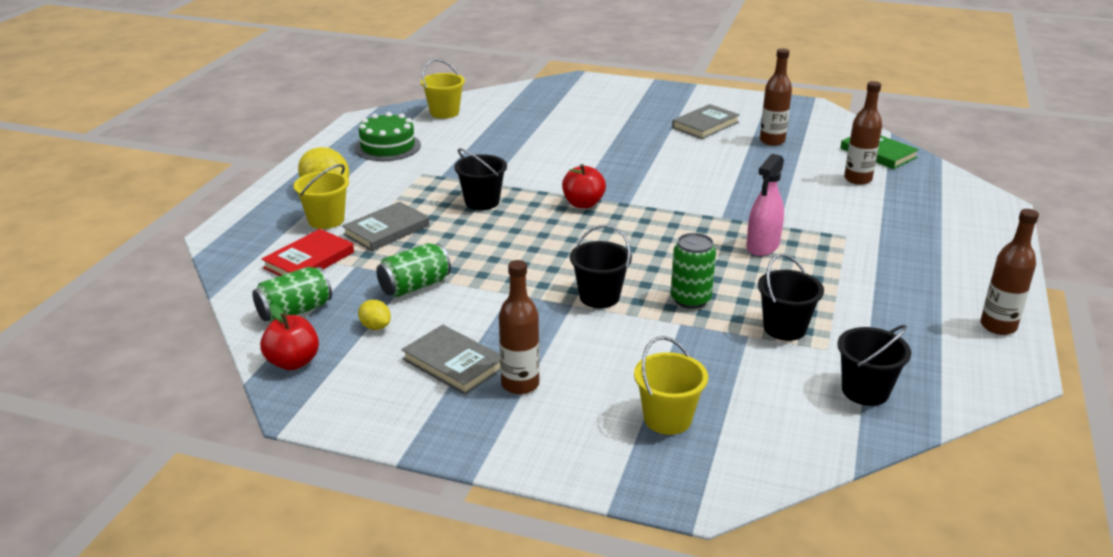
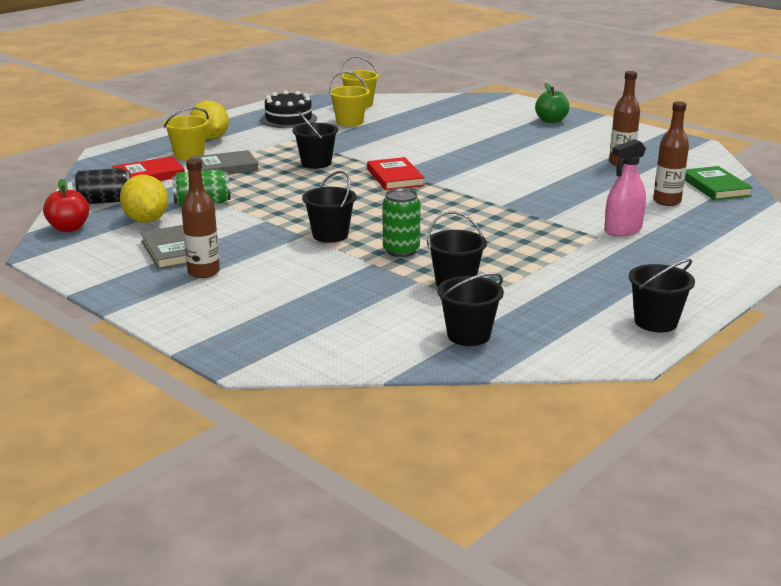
camera: 25 degrees right, 5 degrees down
(295, 311) = (104, 201): green can -> black can
(375, 327) = (146, 220): yellow lemon -> yellow lemon, size x1.94
(387, 147) = (288, 119): green cake -> black cake
(583, 204) = (395, 177): red apple -> red book
(655, 100) = (551, 120): none -> green apple
(667, 419) = (284, 315): yellow bucket -> yellow bucket (349, 122)
(705, 125) = (573, 143): grey book -> none
(762, 246) = (511, 230): pink spray bottle -> pink spray bottle (623, 230)
(998, 326) = (655, 322): brown bottle -> black bucket

